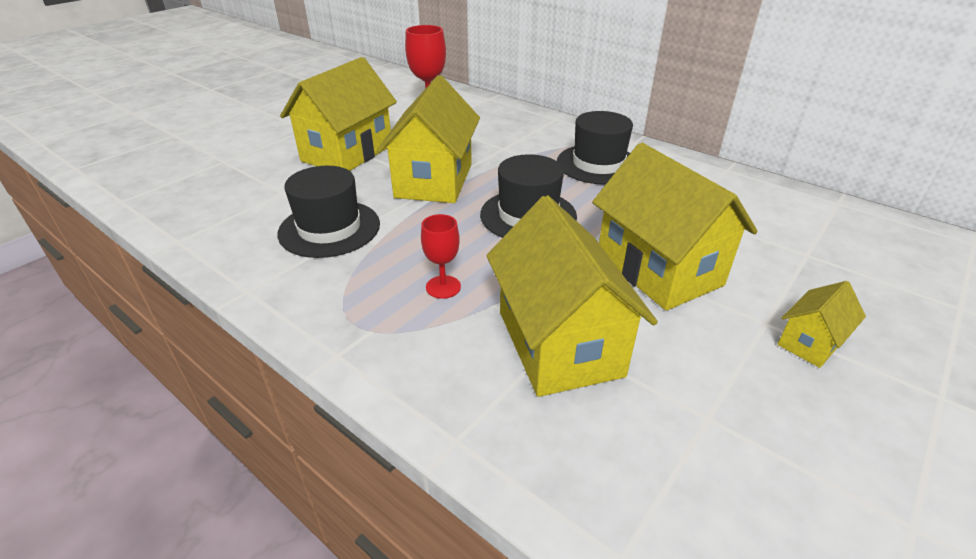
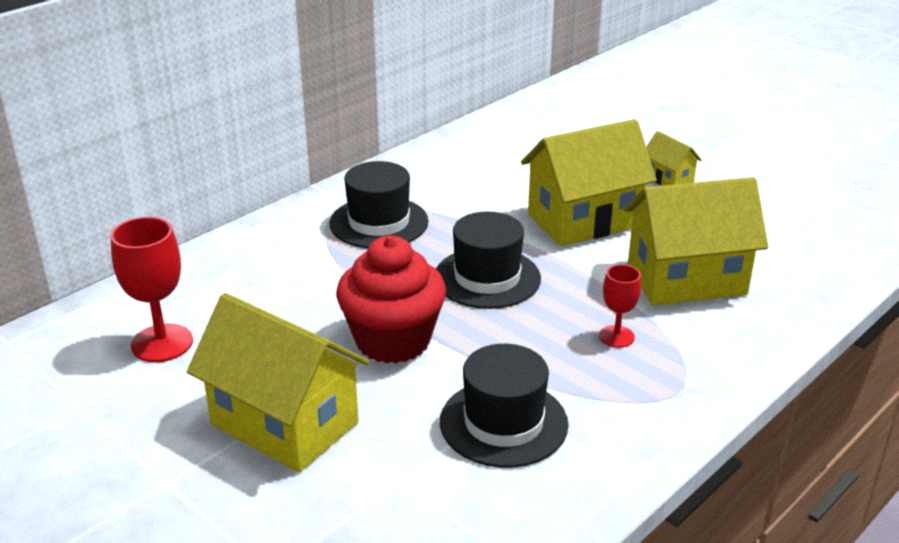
camera: 85 degrees left, 5 degrees down
(434, 180) = (393, 340): yellow house -> red cupcake

